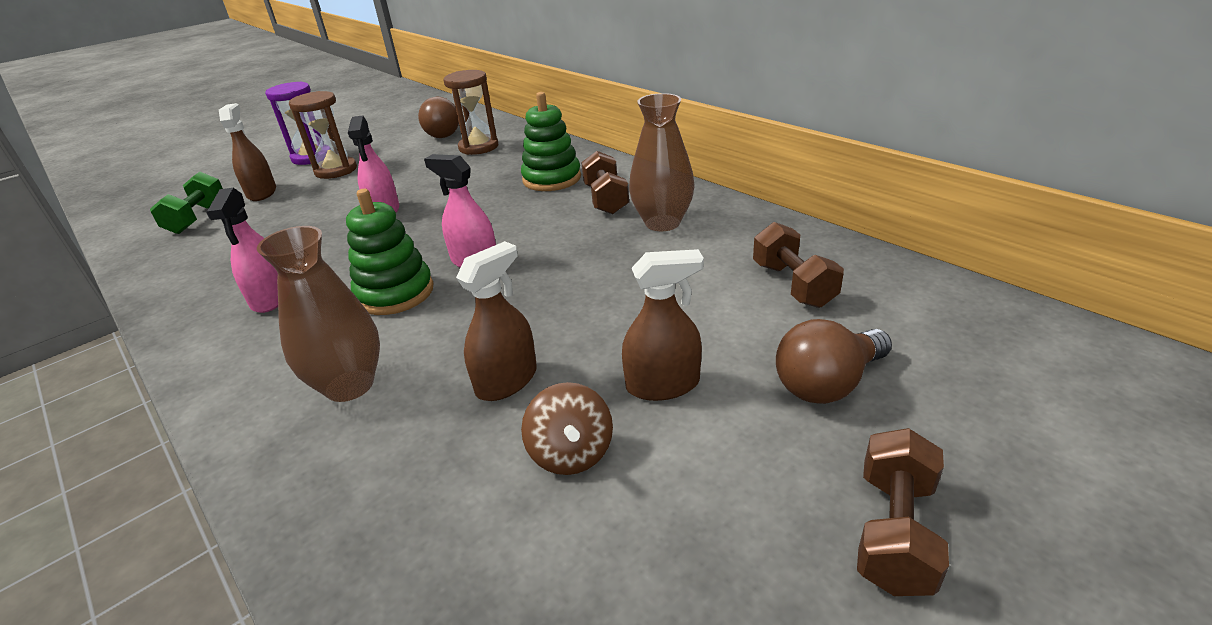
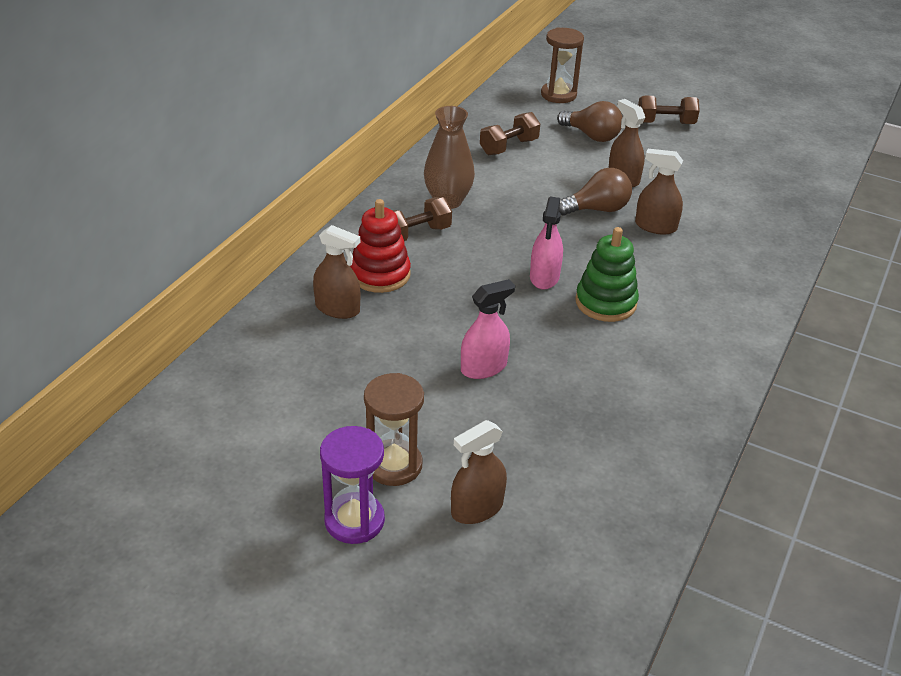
camera: 115 degrees left, 5 degrees up
(197, 218) = (560, 532): green dumbbell -> none
(271, 298) = (651, 370): pink spray bottle -> none
(349, 385) = (701, 283): brown vase -> none
(445, 133) = (251, 404): brown light bulb -> brown light bulb (597, 209)
(478, 147) = (300, 354): brown hourglass -> brown hourglass (558, 95)
(519, 160) = (337, 308): none -> brown spray bottle
(552, 179) = (380, 274): green stacking toy -> red stacking toy
(571, 453) = (686, 195): brown spinning top -> none

